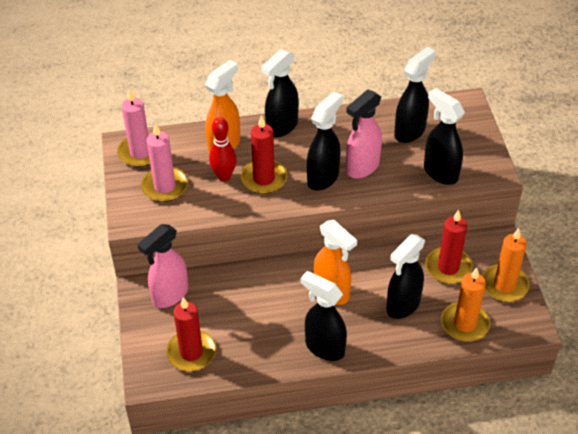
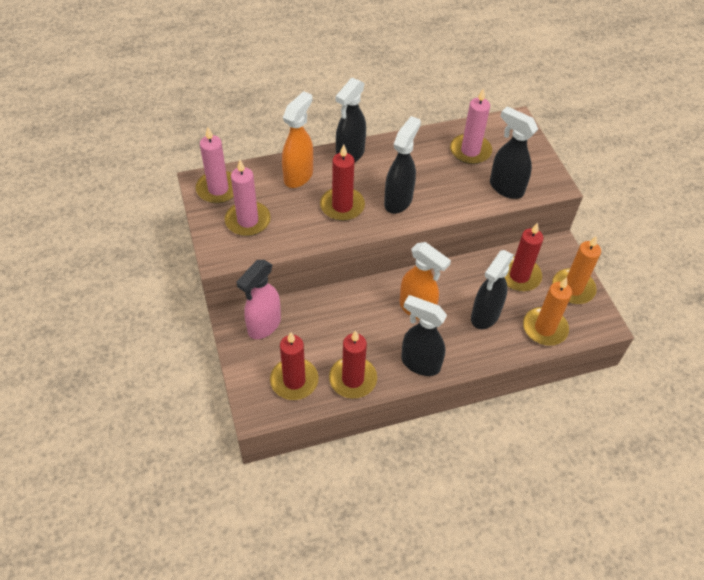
camera: 10 degrees left, 5 degrees up
(224, 176) = (303, 206): red bowling pin -> none
(251, 356) = (353, 379): none -> red candle
(362, 168) = (432, 188): pink spray bottle -> none
(410, 131) = (470, 151): black spray bottle -> pink candle

